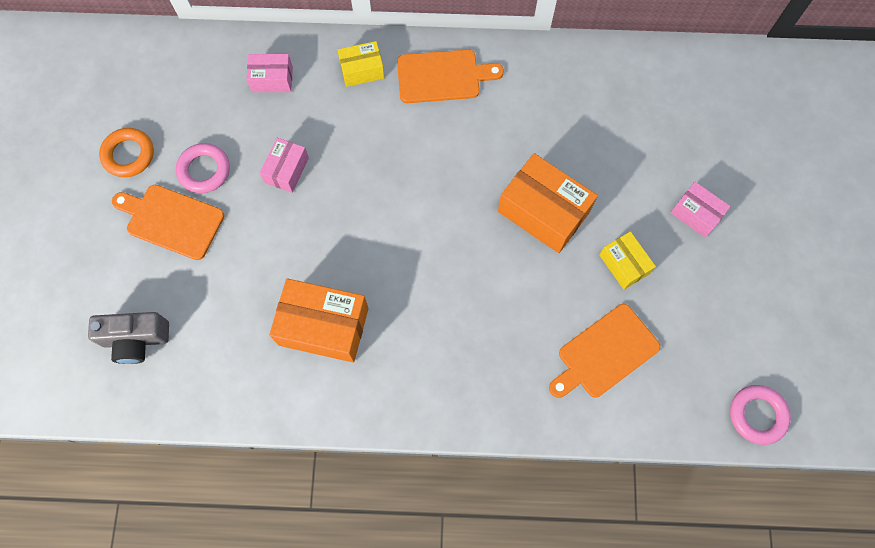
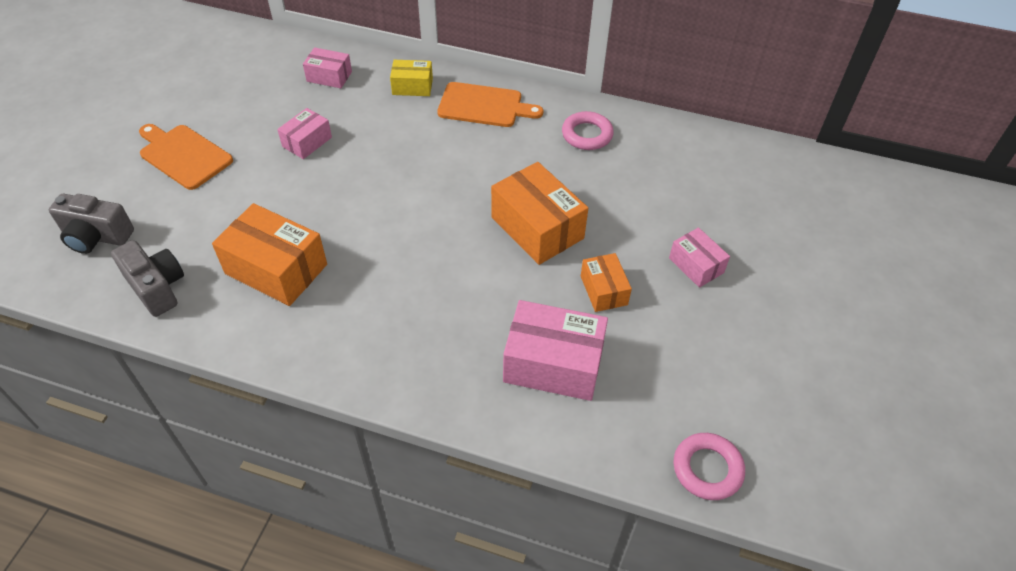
camera: 15 degrees right, 20 degrees down
(129, 155) = (175, 101): orange ring -> none
(204, 170) = (233, 126): pink ring -> pink ring (587, 135)
(223, 378) = (157, 287): none -> grey camera
(605, 353) = (553, 364): orange cutting board -> pink box
(624, 264) = (603, 290): yellow box -> orange box

